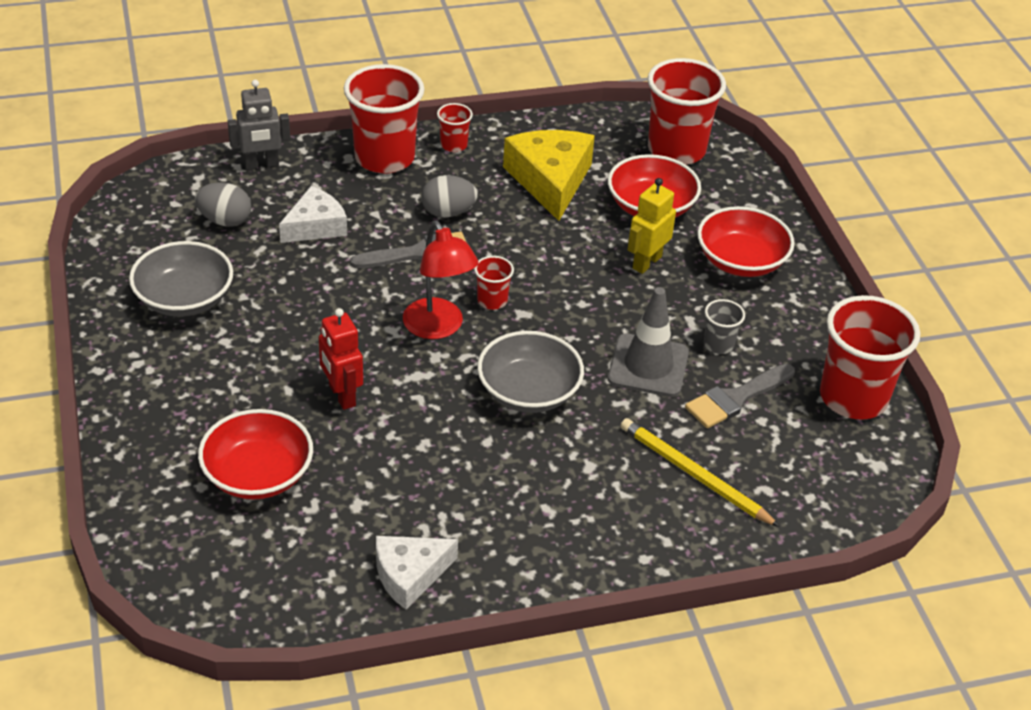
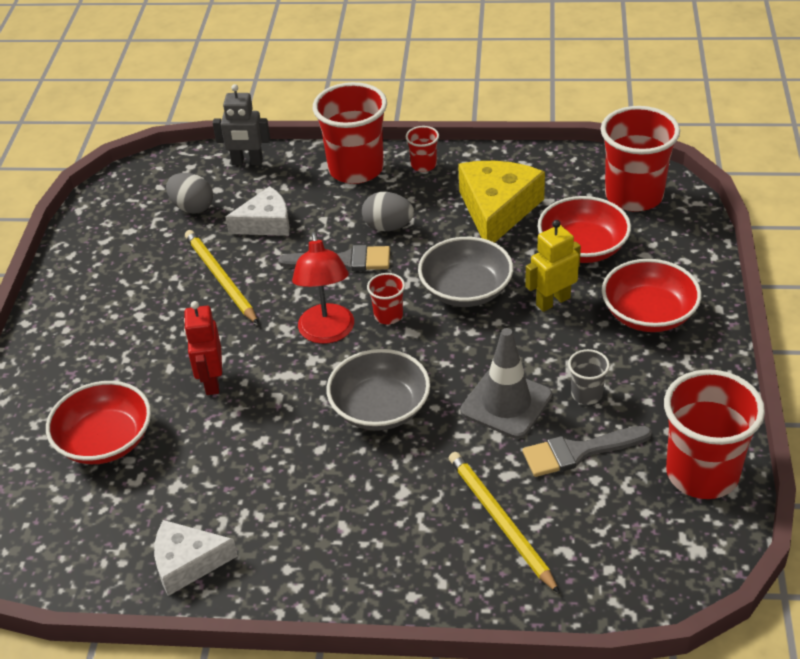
camera: 25 degrees right, 0 degrees up
(184, 299) = (125, 272): grey bowl -> grey bowl (466, 290)
(296, 290) = (221, 279): none -> yellow pencil

